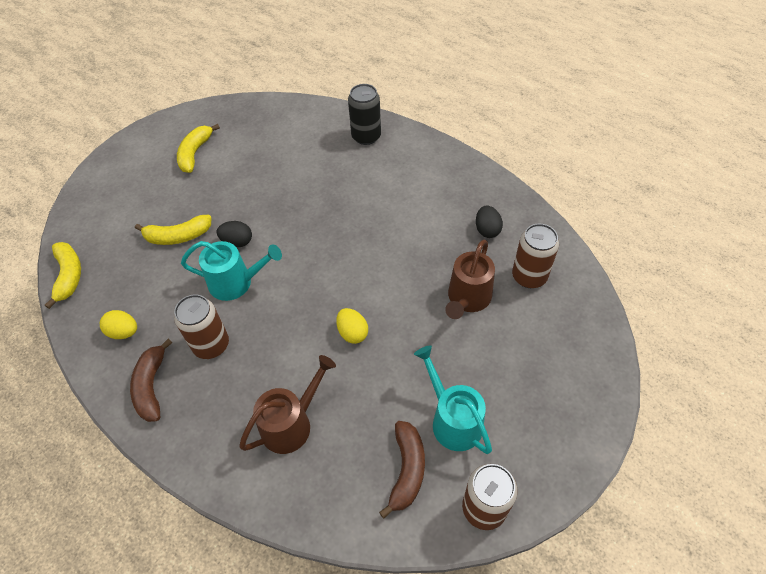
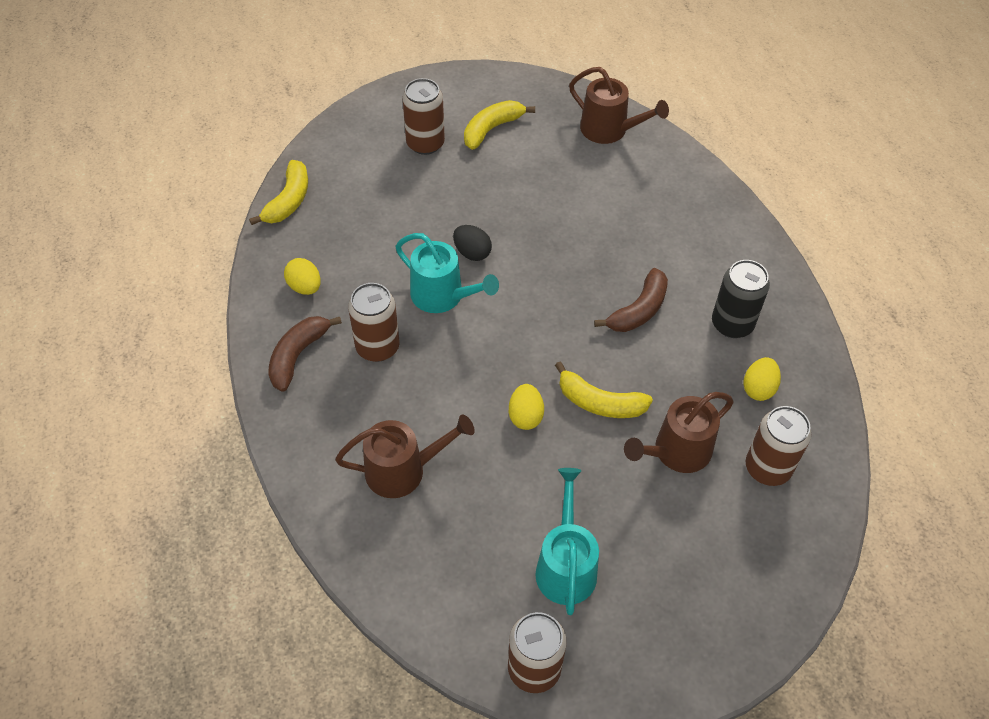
camera: 30 degrees right, 0 degrees up
(152, 185) = (425, 143): none -> brown can
(178, 236) = (416, 215): yellow banana -> yellow banana (599, 402)
(277, 117) = (609, 130): none -> brown watering can
(366, 136) = (696, 204): black can -> black can (732, 324)
(407, 470) = (484, 584): brown banana -> brown banana (639, 310)
(487, 230) = (758, 388): black egg -> yellow egg

